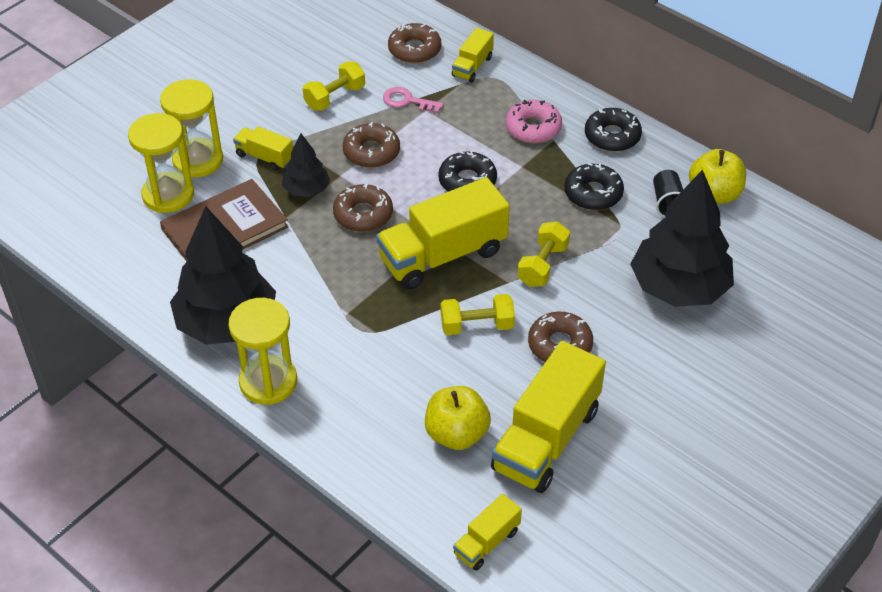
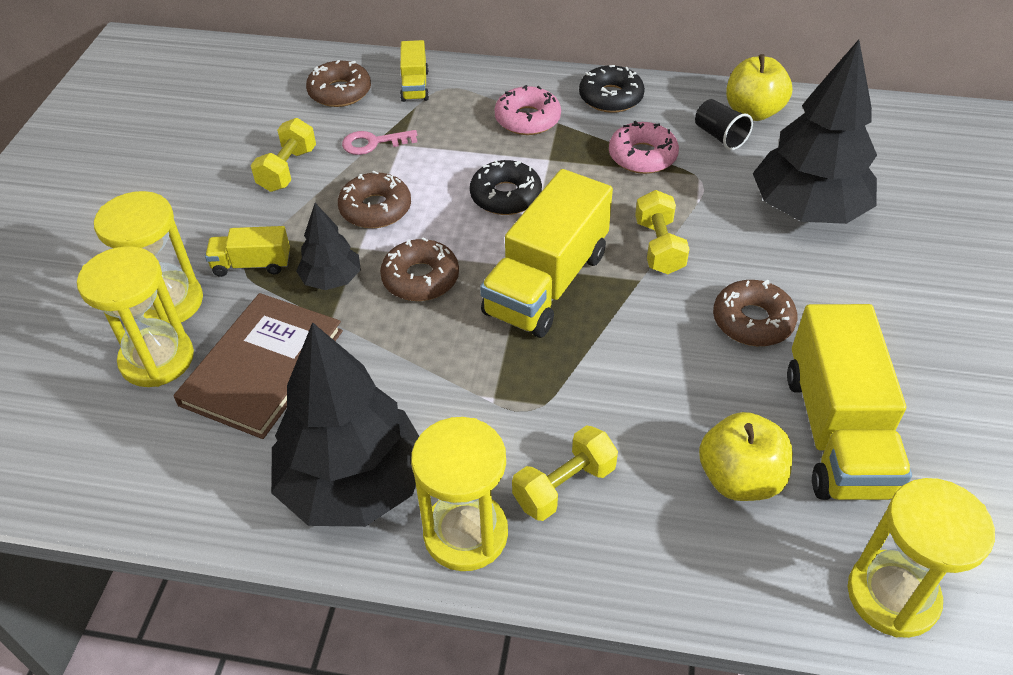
camera: 30 degrees left, 0 degrees up
(477, 325) = (649, 342): yellow dumbbell -> yellow dumbbell (564, 486)
(486, 542) = (892, 596): yellow truck -> yellow hourglass
(593, 193) = (642, 156): black donut -> pink donut

